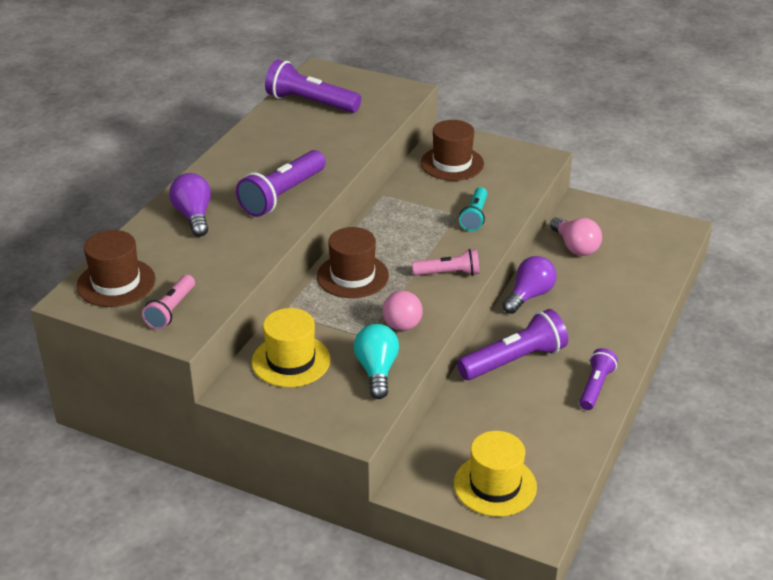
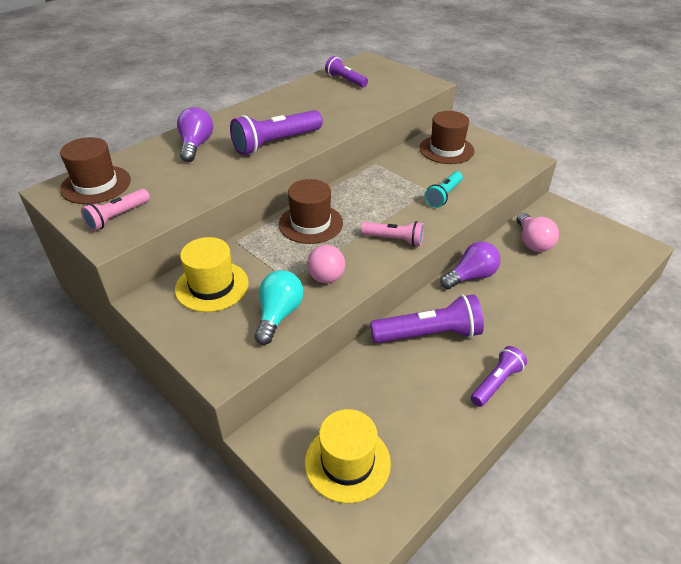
camera: 20 degrees right, 5 degrees up
(310, 103) = (345, 80): purple flashlight -> purple flashlight, size x0.61

